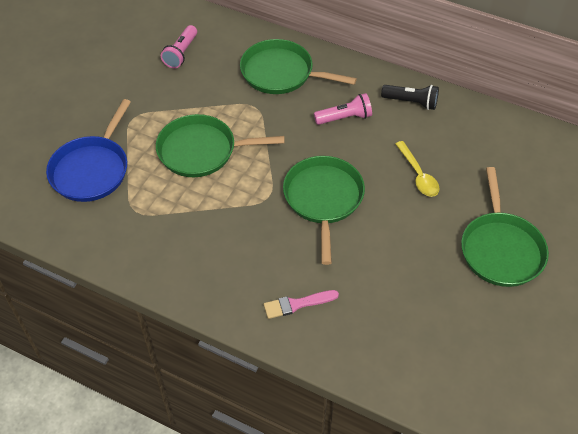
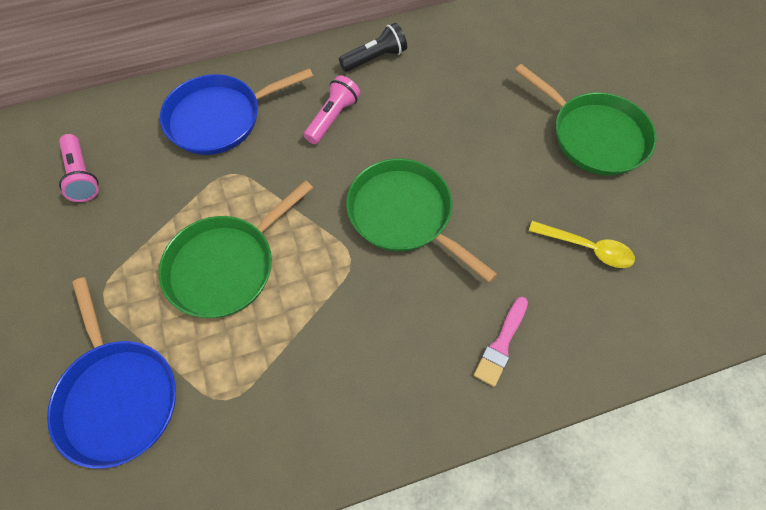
camera: 45 degrees left, 10 degrees up
(281, 73) = (219, 118): green pan -> blue pan
(418, 175) = (457, 122): yellow spoon -> yellow spoon (587, 248)

